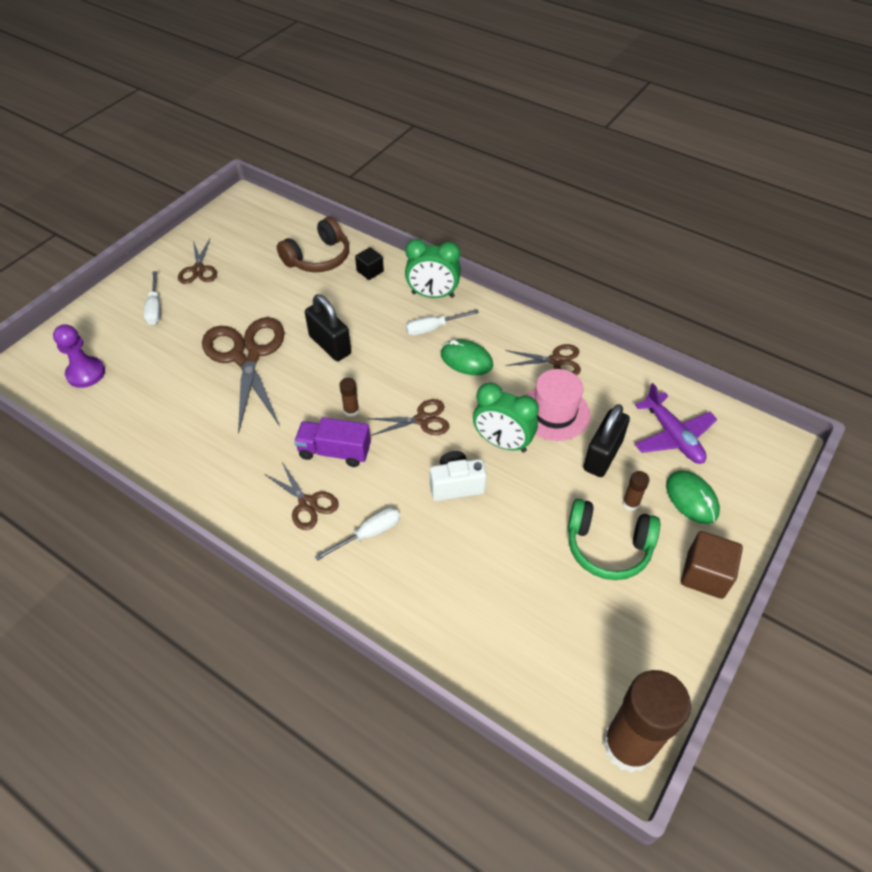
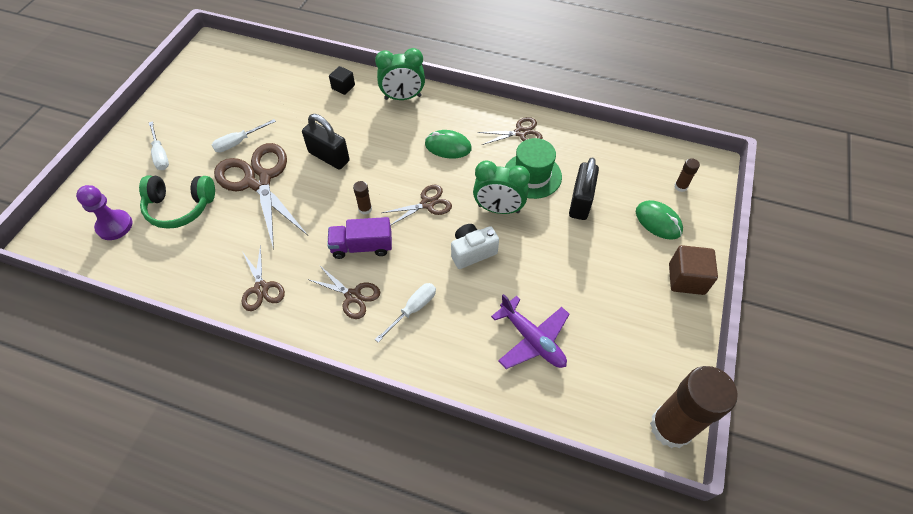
camera: 15 degrees left, 5 degrees up
(198, 270) = (190, 113): brown scissors -> brown scissors (261, 288)
(318, 258) = (295, 84): brown headphones -> none
(433, 328) = (412, 125): white screwdriver -> white screwdriver (238, 142)
(554, 413) = (532, 175): pink hat -> green hat
(607, 547) = (607, 274): green headphones -> green headphones (180, 207)
(630, 503) = (613, 235): brown glue stick -> brown glue stick (680, 186)
(673, 436) = (629, 175): purple plane -> purple plane (532, 339)

